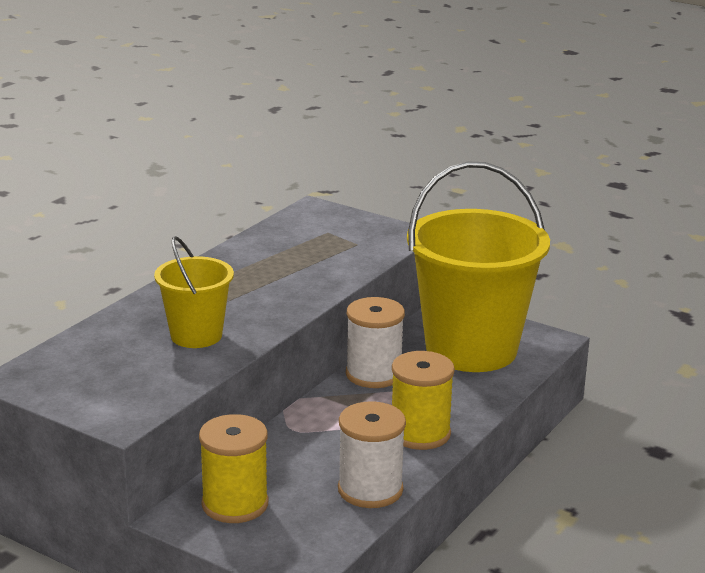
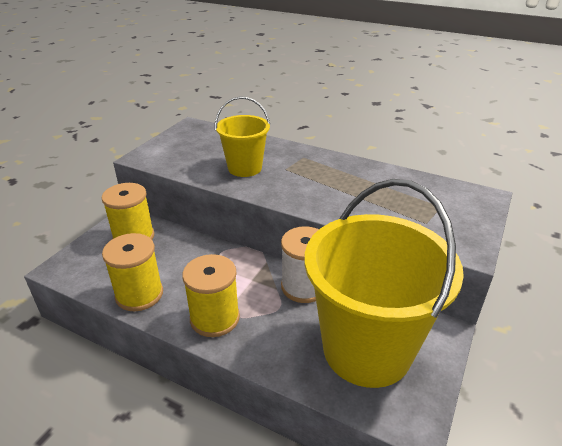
camera: 85 degrees right, 10 degrees up
(370, 490) = (139, 294): white spool -> yellow spool

